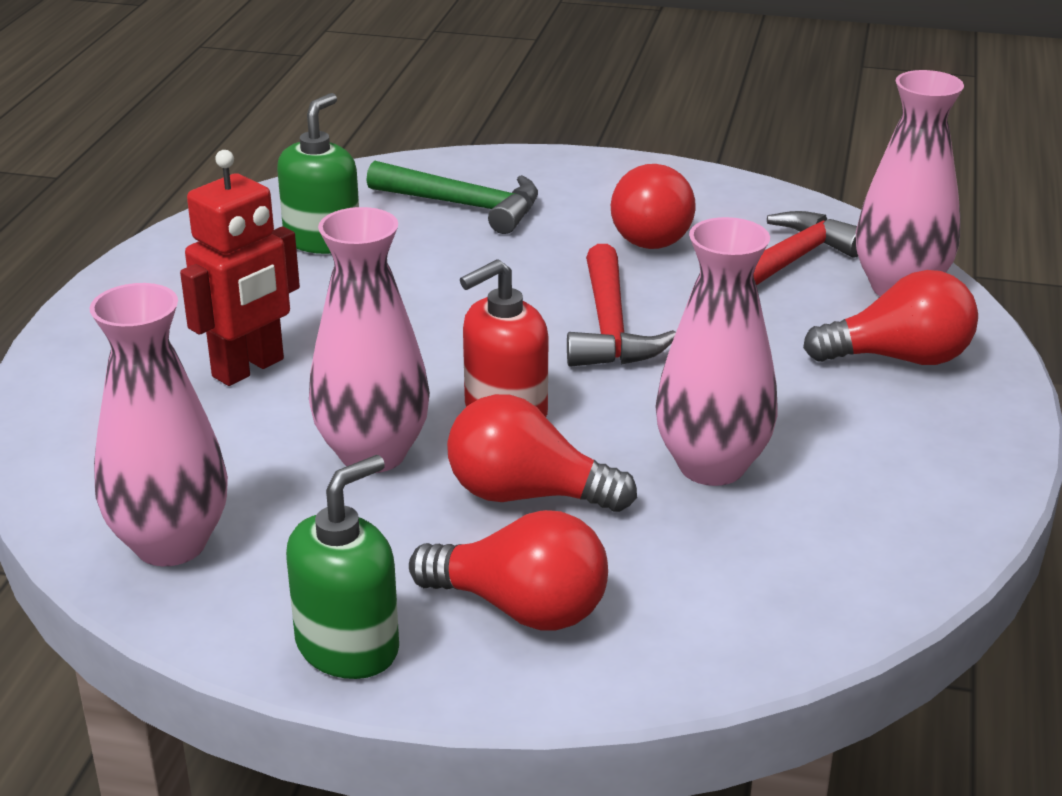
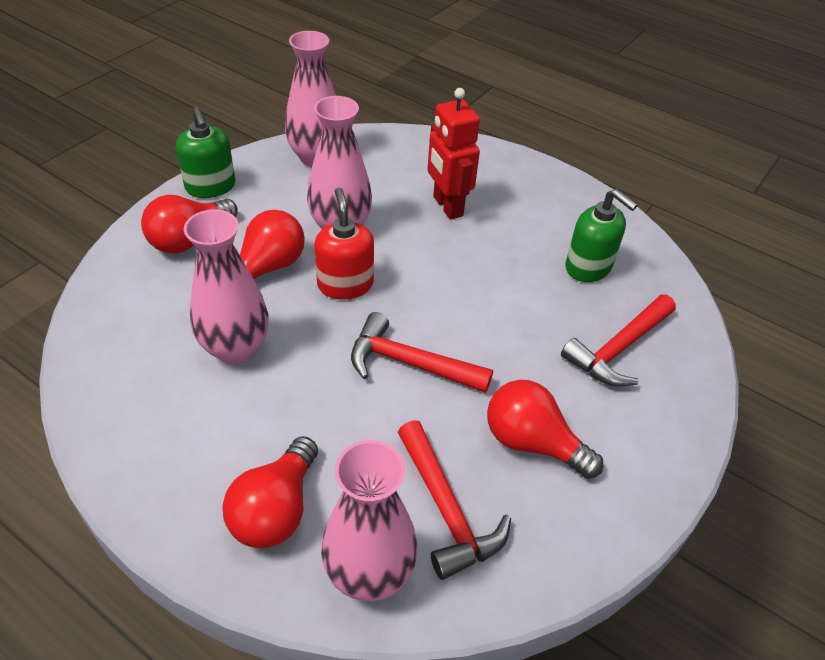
camera: 110 degrees right, 15 degrees up
(465, 206) = (618, 349): green hammer -> red hammer

